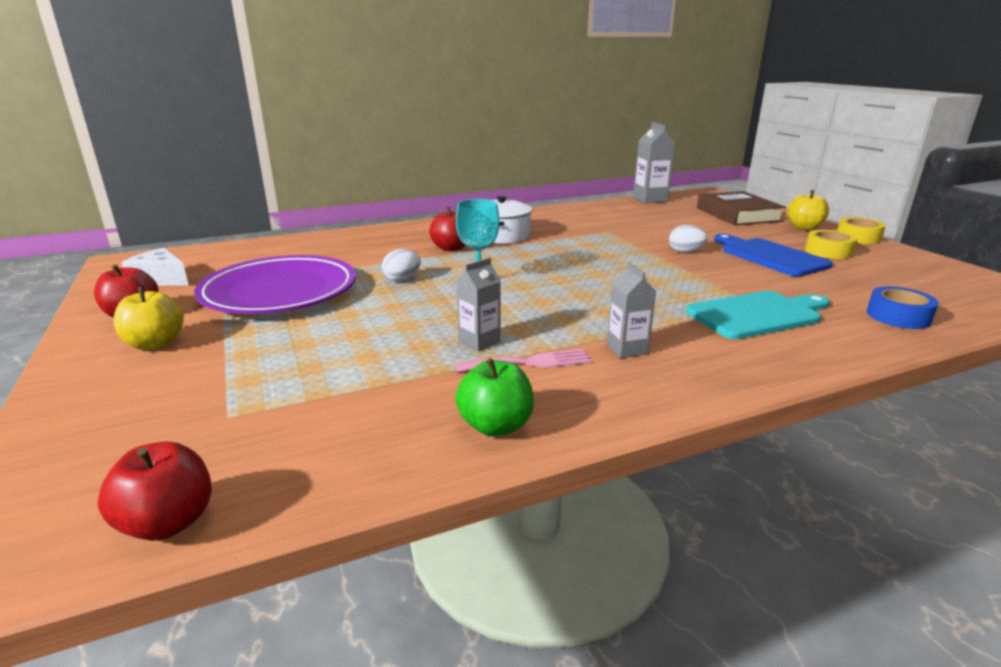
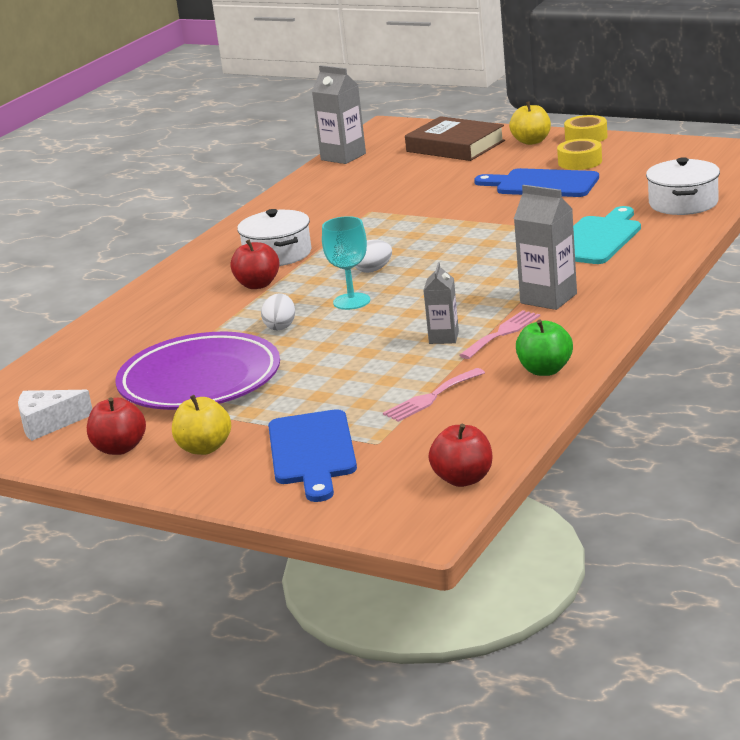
camera: 35 degrees left, 0 degrees up
(181, 392) = (312, 452): none -> blue cutting board
(357, 394) = (431, 397): none -> pink fork
(627, 349) = (548, 298): grey carton -> grey carton, size x1.60
(685, 252) = (470, 206): white egg -> white egg (373, 270)
(898, 316) = (683, 203): blue tape -> white pot

